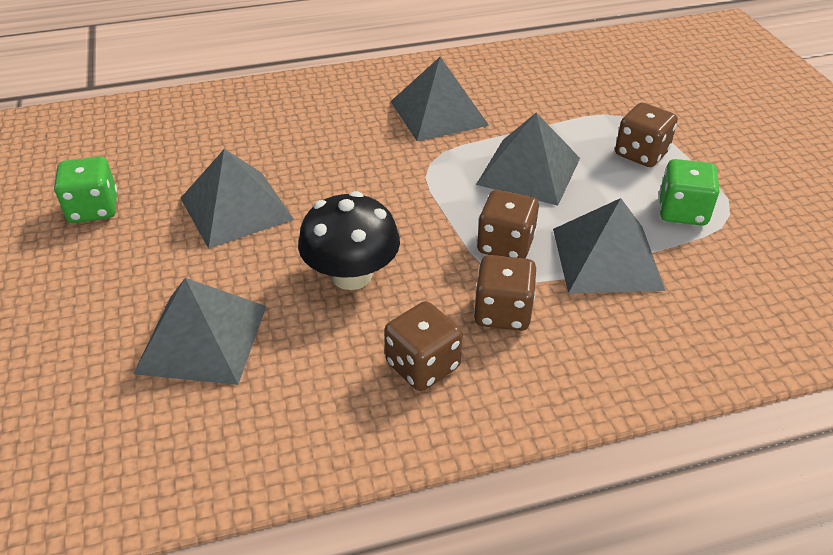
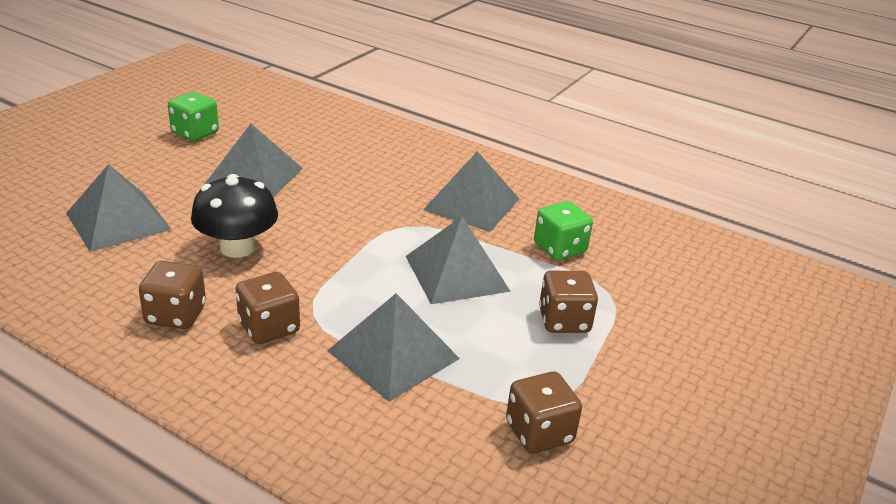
camera: 45 degrees right, 10 degrees down
(505, 245) = (349, 298): brown dice -> brown dice (539, 432)
(682, 211) = (511, 373): green dice -> green dice (559, 248)

